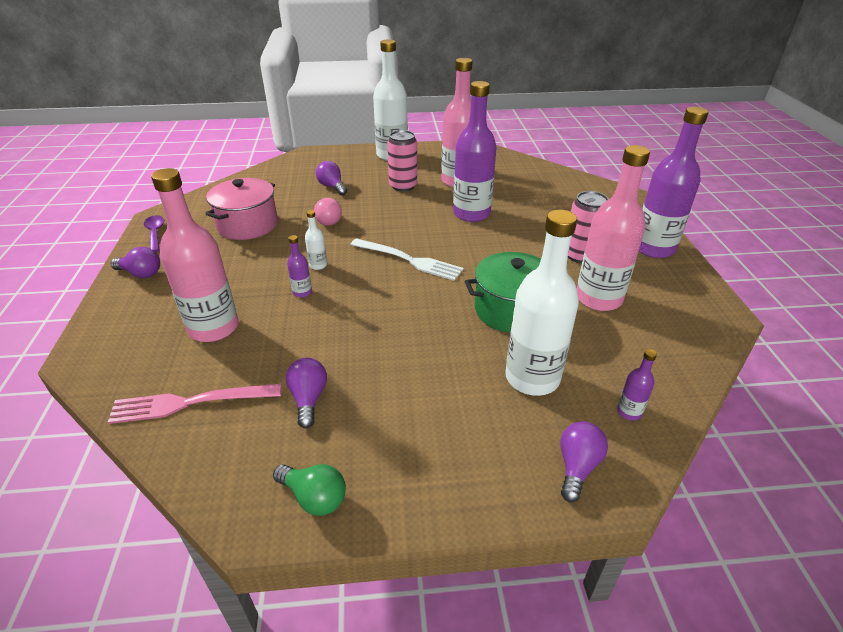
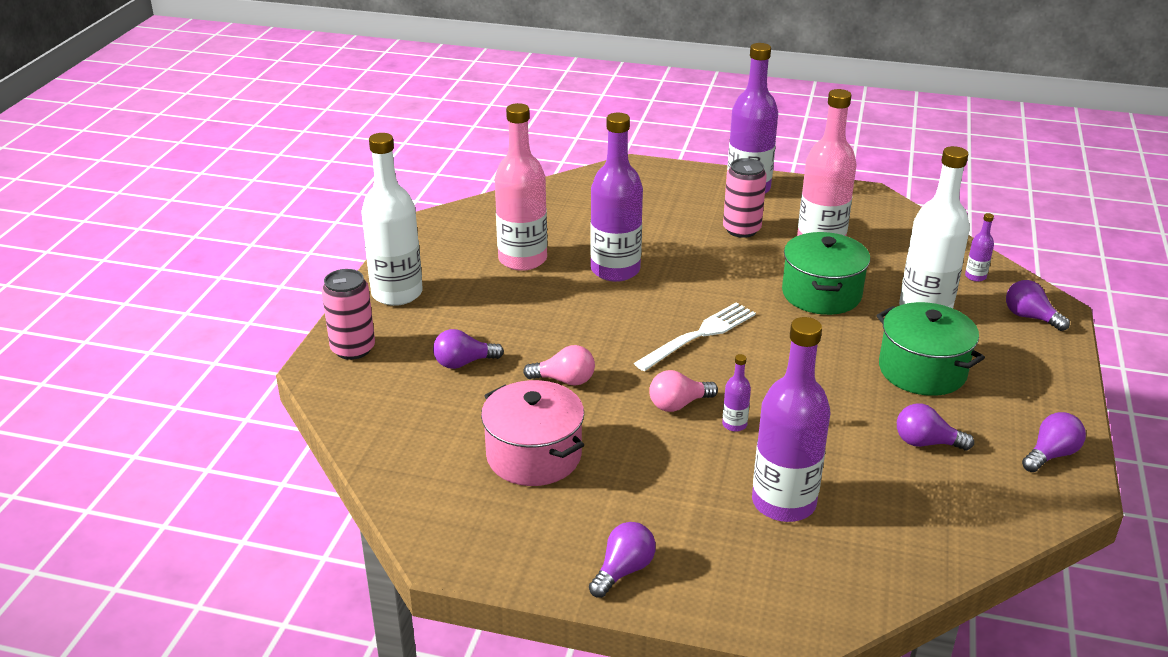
camera: 70 degrees left, 5 degrees down
(155, 233) = (503, 555): purple spoon -> none
(189, 403) = (916, 528): pink fork -> none
(213, 328) = (783, 503): pink bottle -> purple bottle
(314, 497) = (1051, 455): green light bulb -> purple light bulb
(318, 265) = (678, 404): white bottle -> pink light bulb
(403, 186) = (505, 303): pink can -> pink can (353, 349)
(422, 386) = (922, 370): none -> green pot

